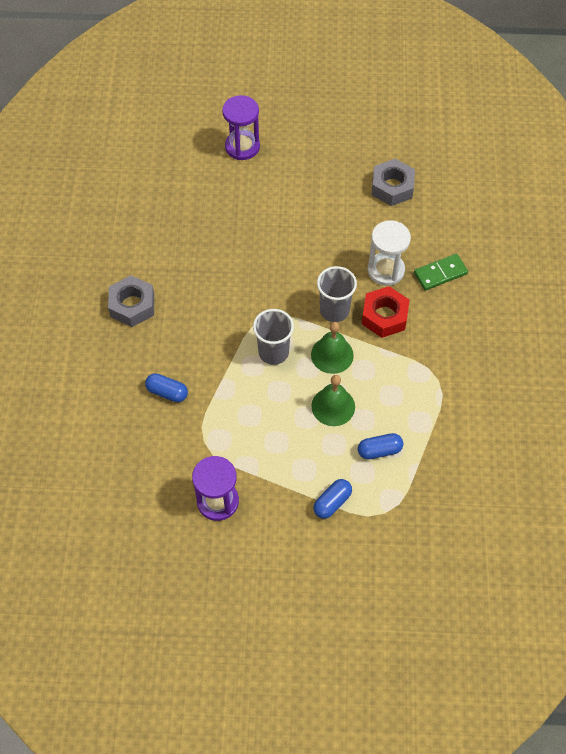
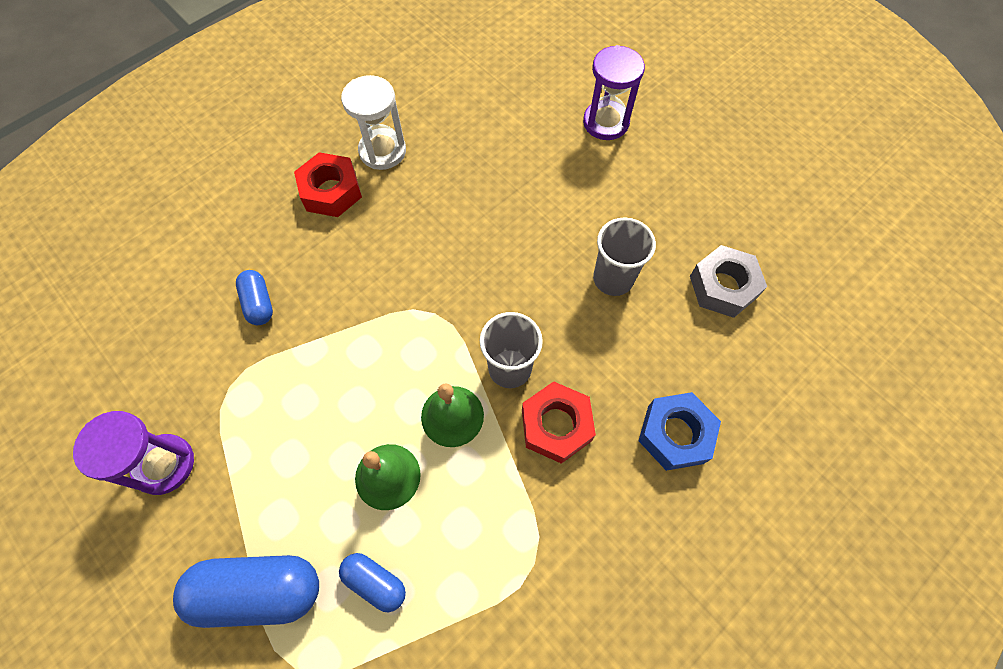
camera: 45 degrees right, 5 degrees up
(132, 305) = (331, 191): grey nut -> red nut
(273, 352) = (398, 356): grey cup -> grey cup (613, 279)
(332, 502) = (259, 590): blue capsule -> blue capsule, size x1.84
(386, 270) = (615, 374): white hourglass -> white hourglass (382, 151)
(440, 273) = (675, 434): green domino -> blue nut

